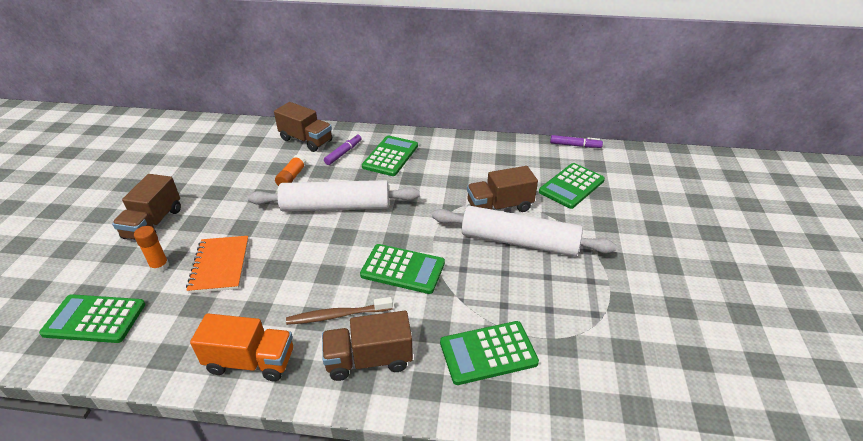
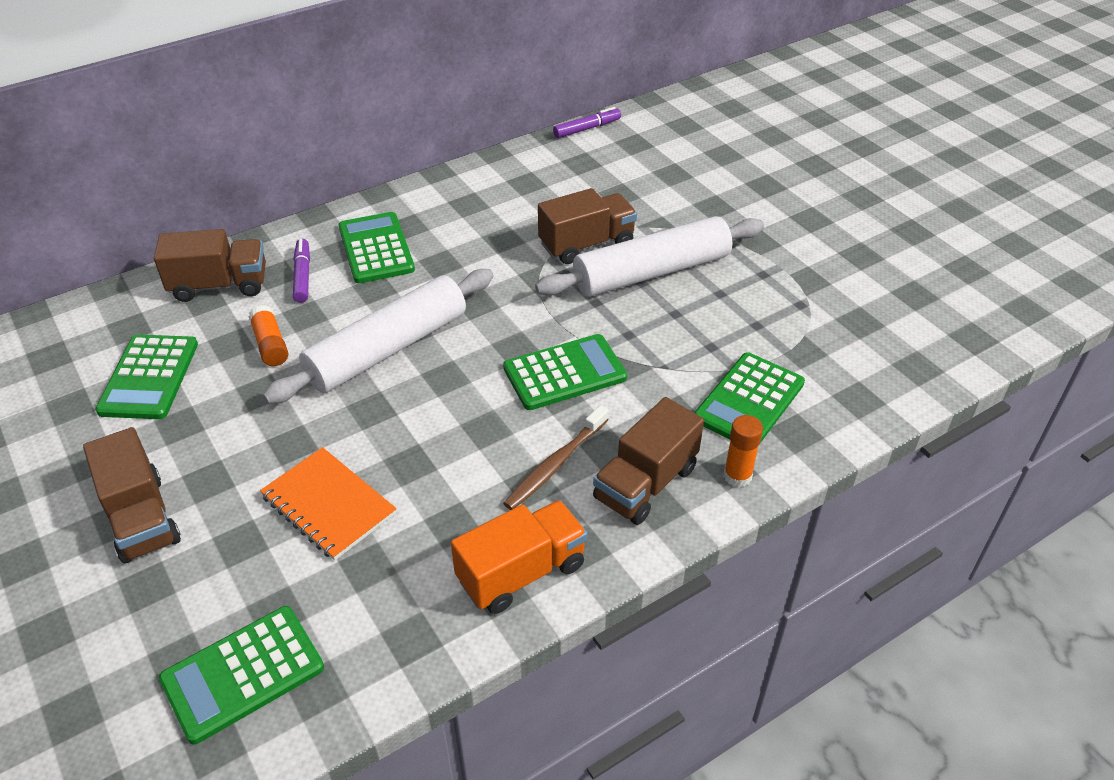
camera: 40 degrees left, 5 degrees up
(160, 266) = (240, 559): orange glue stick -> orange glue stick (737, 476)
(499, 207) = (586, 244): brown truck -> brown truck turned 150 degrees counterclockwise
(571, 186) = (636, 180): green calculator -> green calculator (149, 377)

